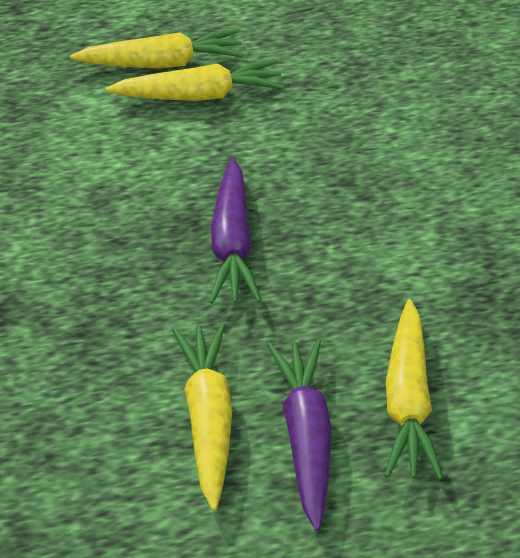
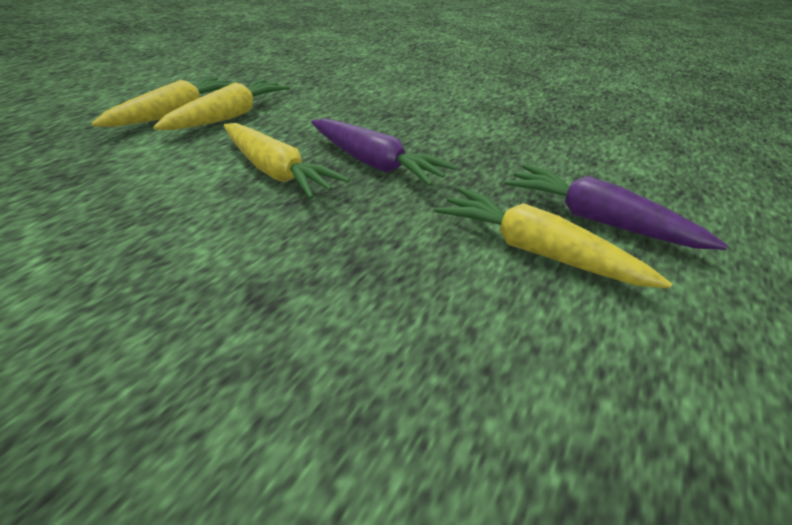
camera: 50 degrees left, 10 degrees down
(407, 401) = (598, 174): yellow carrot -> yellow carrot (276, 172)

